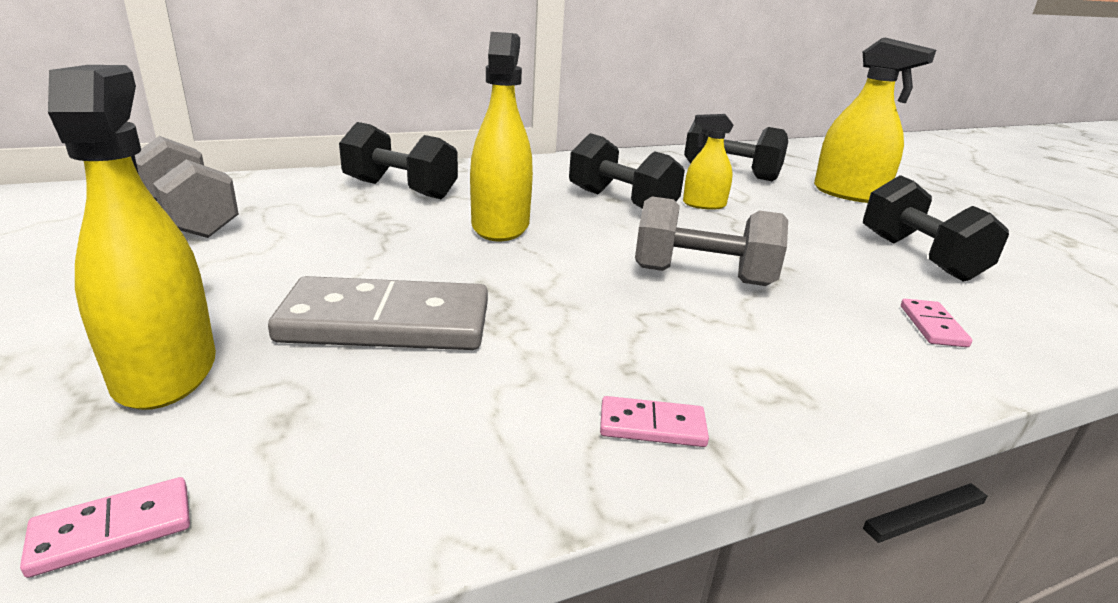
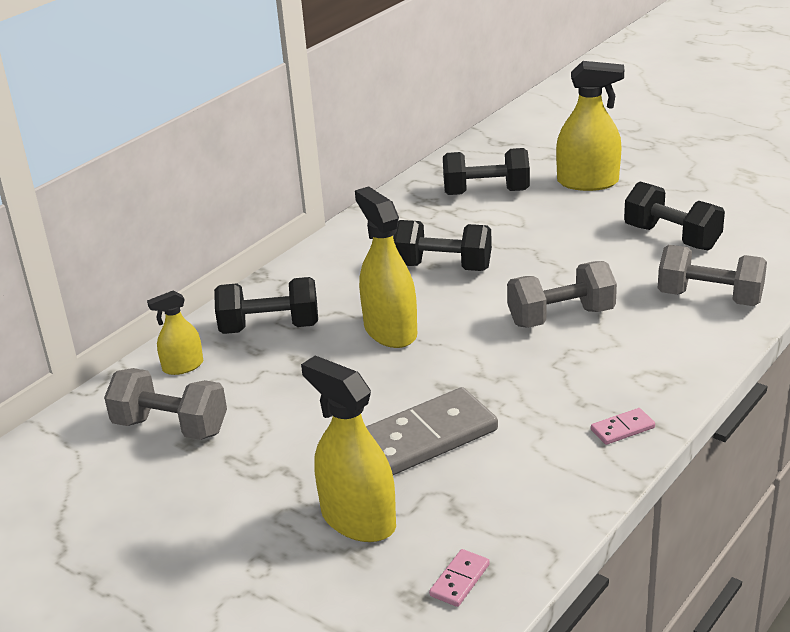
camera: 25 degrees left, 5 degrees up
(704, 204) = (501, 243): yellow spray bottle -> yellow spray bottle (183, 366)
(933, 326) = (709, 298): pink domino -> grey dumbbell

